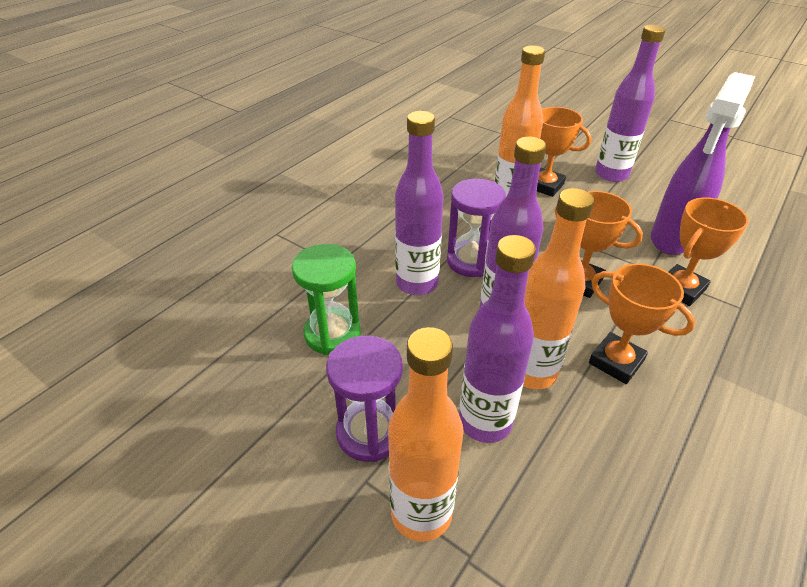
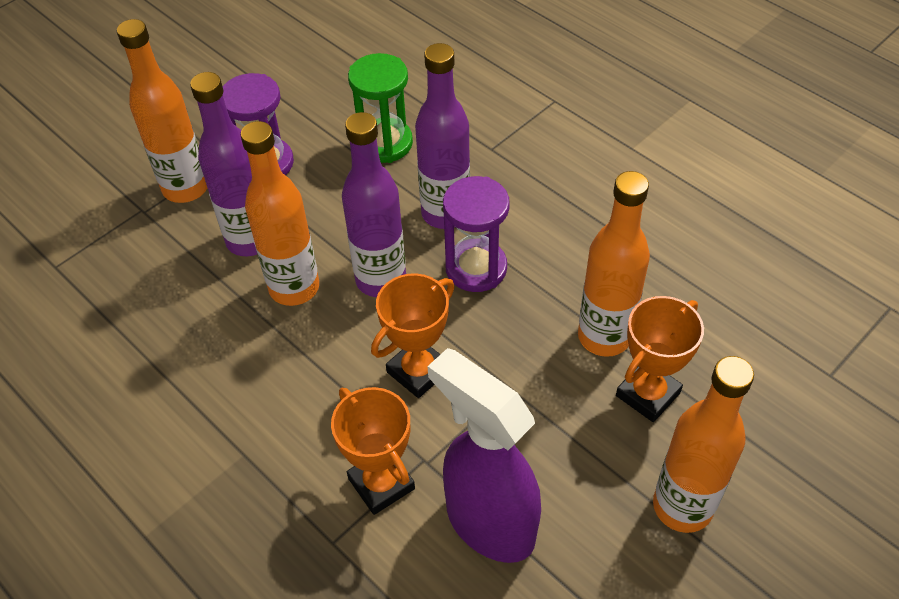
camera: 100 degrees right, 10 degrees up
(611, 174) = (682, 506): purple bottle -> orange bottle
(616, 362) = (285, 365): orange trophy -> none

